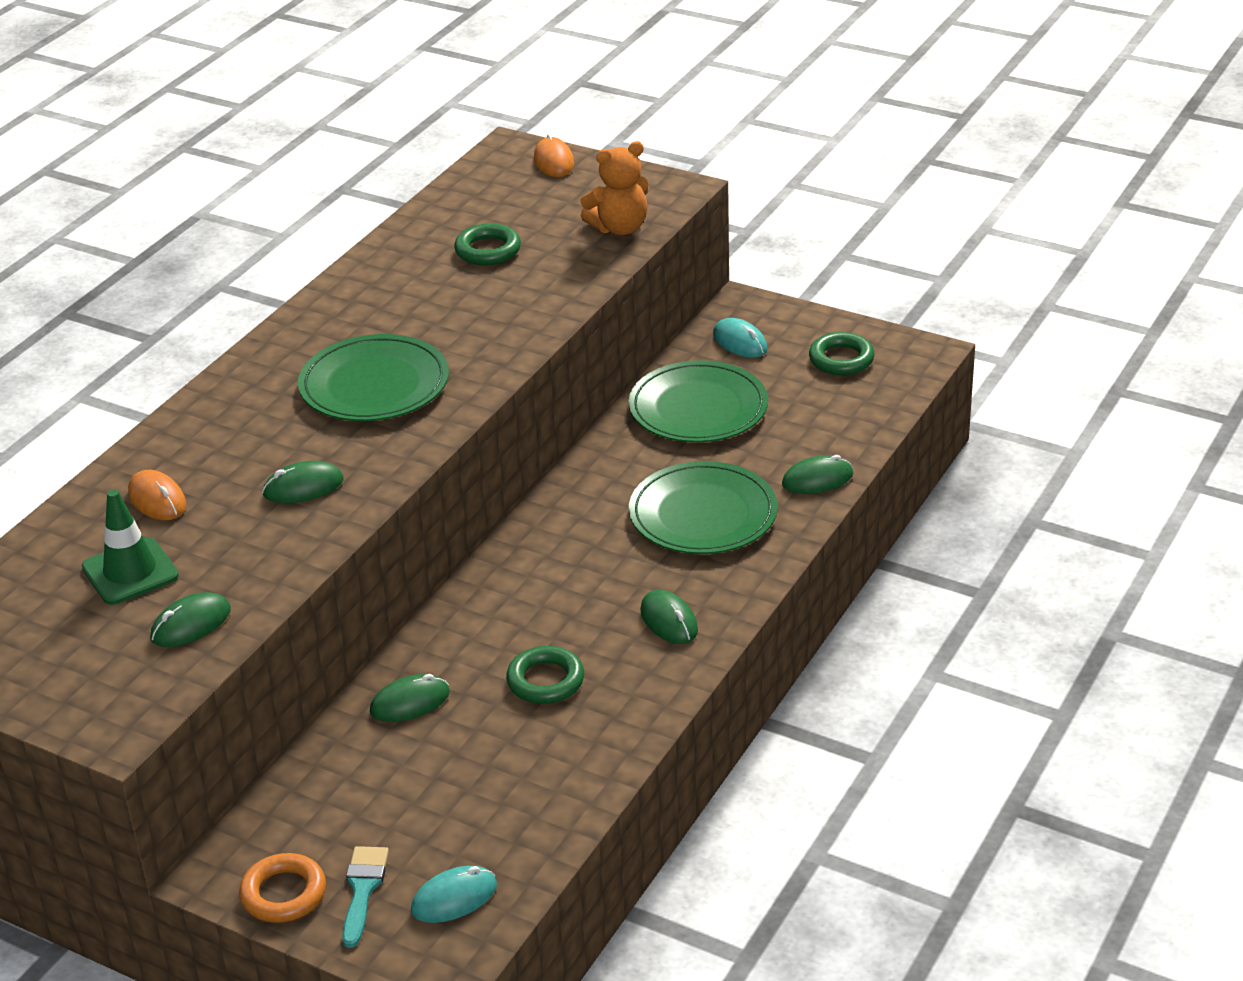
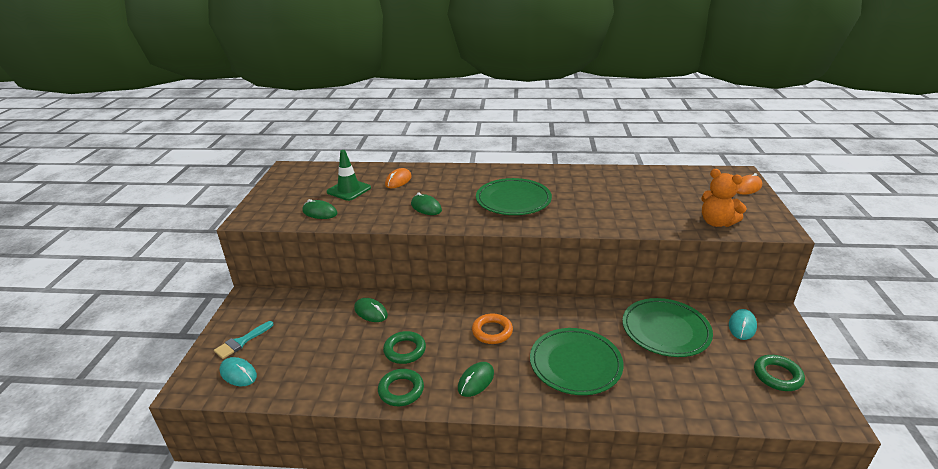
camera: 65 degrees right, 5 degrees down
(283, 894) = (236, 320): orange ring -> orange ring (492, 331)
(363, 889) = (241, 342): turquoise brush -> turquoise brush turned 150 degrees clockwise
(488, 250) = (648, 194): green ring -> green ring (401, 390)
(817, 479) = (649, 404): green mouse -> none

